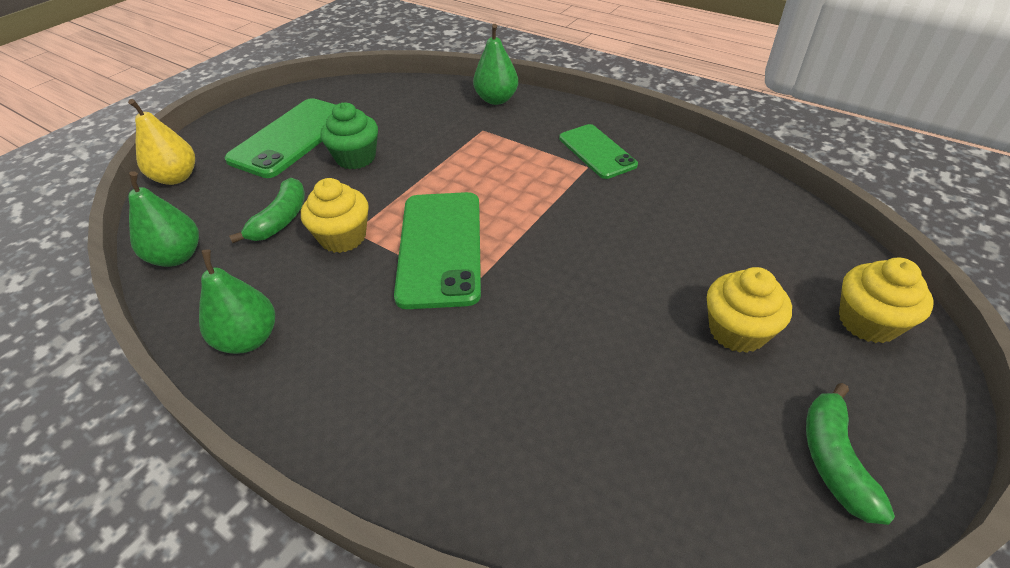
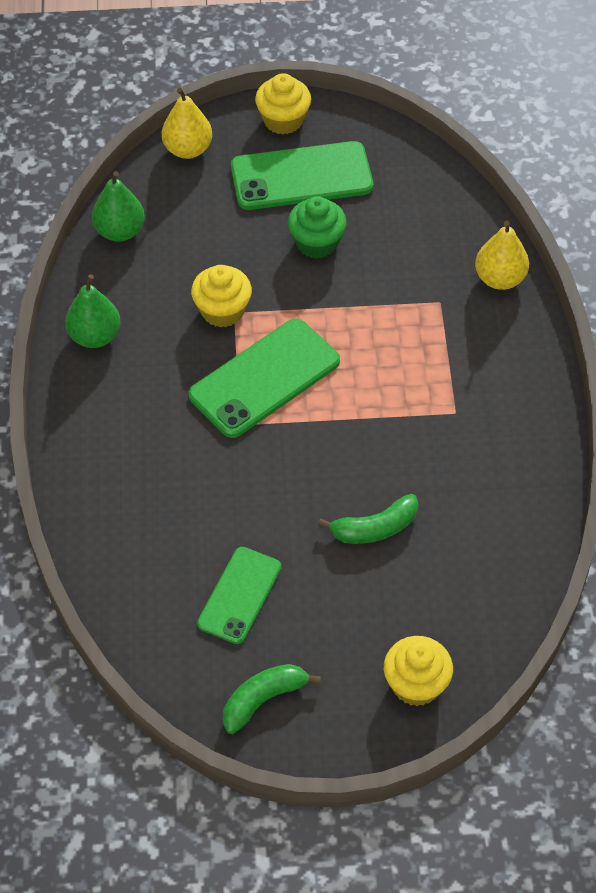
camera: 50 degrees right, 10 degrees up
(281, 220) = (205, 257): green banana -> green banana (375, 528)
(496, 99) = (499, 278): green pear -> yellow pear
(597, 151) = (485, 407): green phone -> green phone (239, 595)
(737, 331) = (336, 606): yellow cupcake -> yellow cupcake (283, 120)

